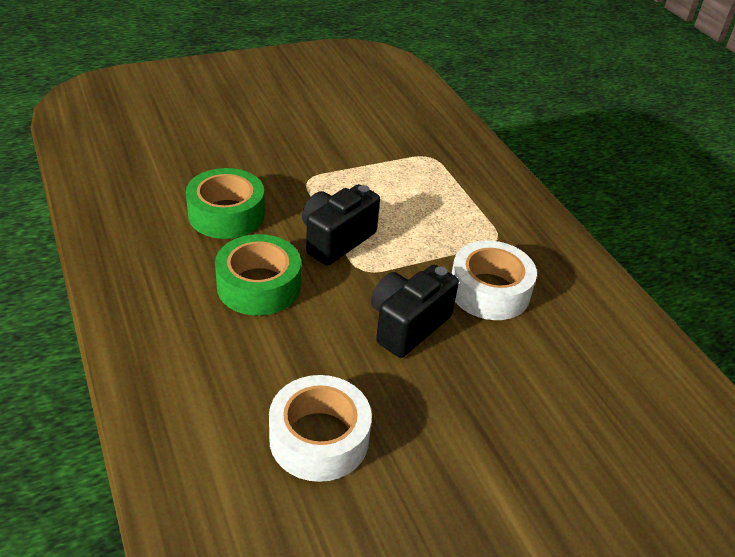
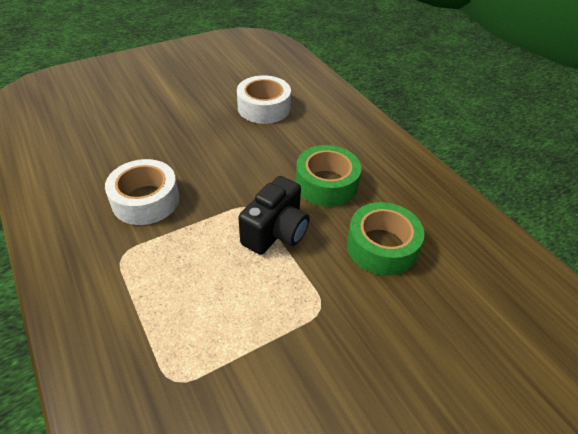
camera: 175 degrees right, 5 degrees up
(407, 325) = (214, 168): black camera -> none

